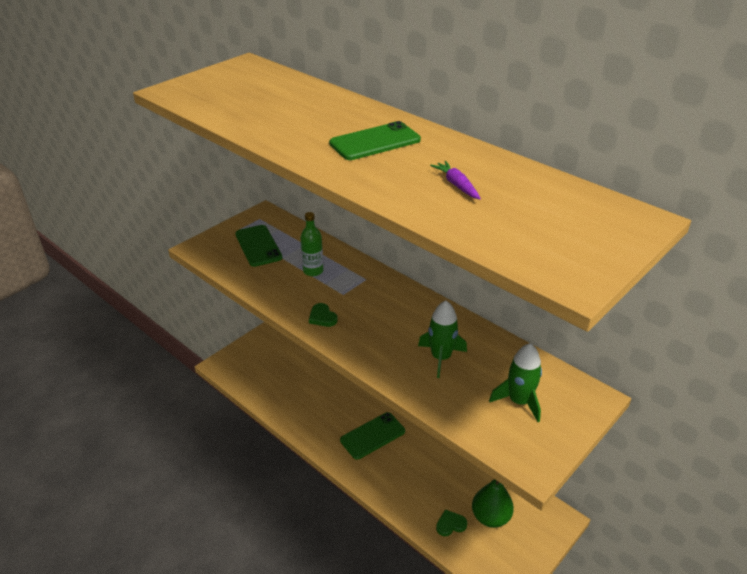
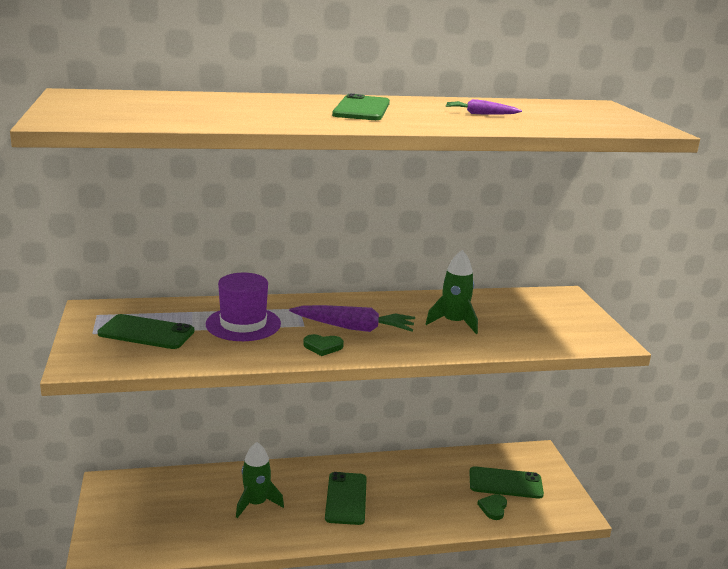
camera: 55 degrees left, 15 degrees down
(313, 271) = (243, 324): green bottle -> purple hat
(367, 316) = (354, 328): none -> purple carrot
(490, 517) = (505, 483): green pear -> green phone
(519, 401) = (541, 318): green rocket -> green rocket (256, 503)

